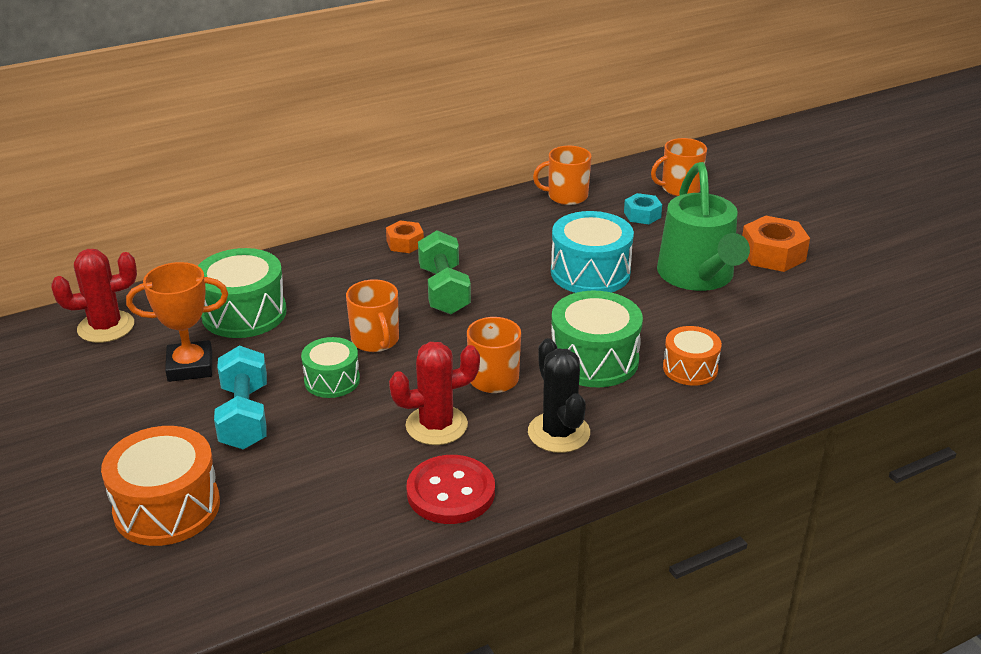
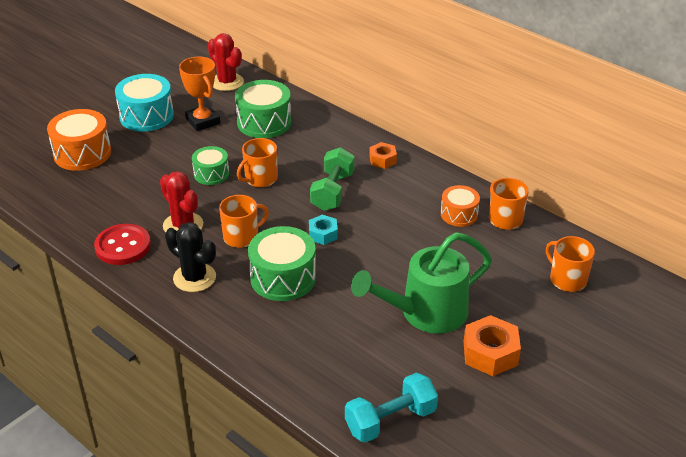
camera: 70 degrees right, 5 degrees up
(244, 416) = (165, 154): turquoise dumbbell -> turquoise dumbbell (390, 420)
(444, 290) = (332, 191): green dumbbell -> green dumbbell turned 45 degrees counterclockwise
(558, 433) = (194, 278): black cactus -> black cactus turned 75 degrees clockwise
(590, 273) = (396, 254): turquoise drum -> turquoise drum (146, 116)
(642, 215) = (504, 265): turquoise nut -> turquoise nut (323, 234)
(690, 368) = (294, 328): orange drum -> orange drum (459, 214)

